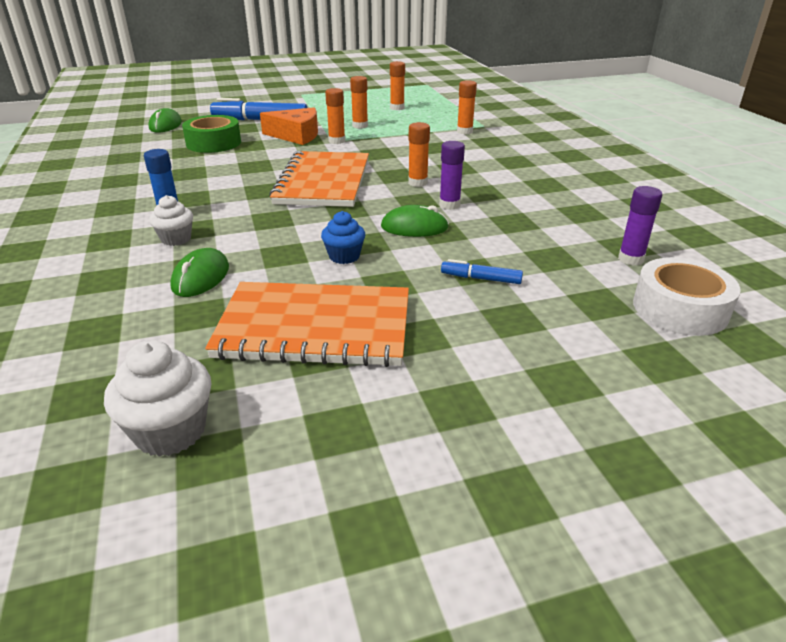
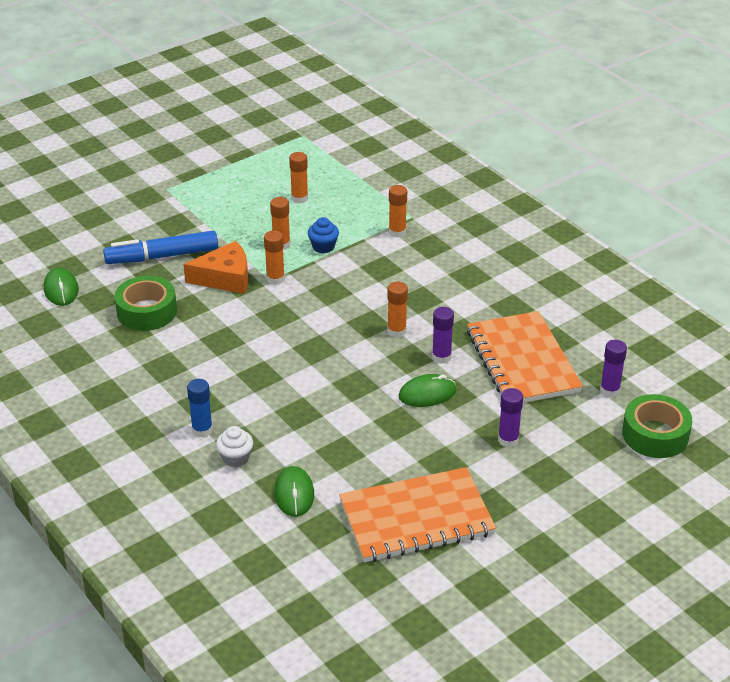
camera: 20 degrees left, 5 degrees up
(170, 431) = (383, 618): white cupcake -> none
(323, 182) = (308, 350): orange notebook -> orange notebook (522, 361)
(344, 256) = (391, 443): blue cupcake -> blue cupcake (323, 247)
(481, 278) = (508, 440): blue marker -> purple glue stick
(680, 309) = (655, 435): white tape -> green tape

